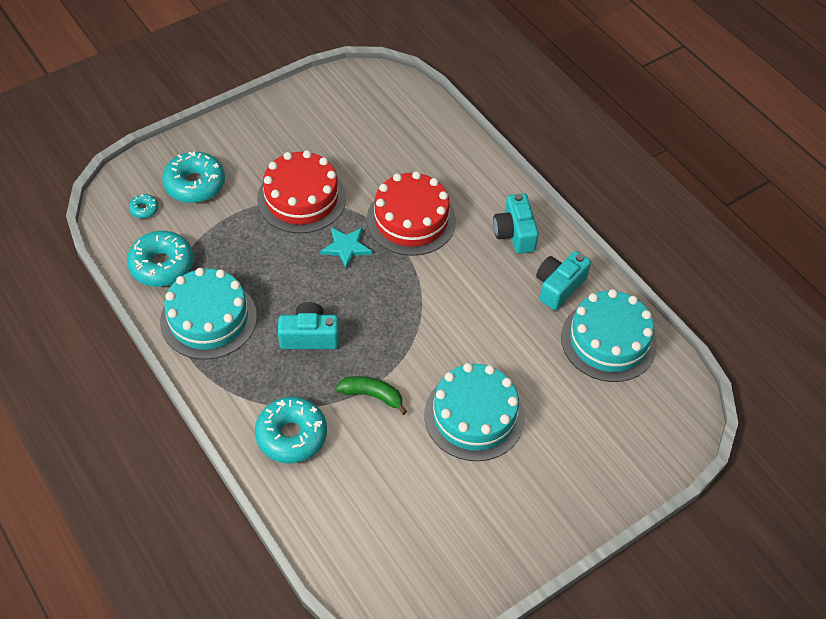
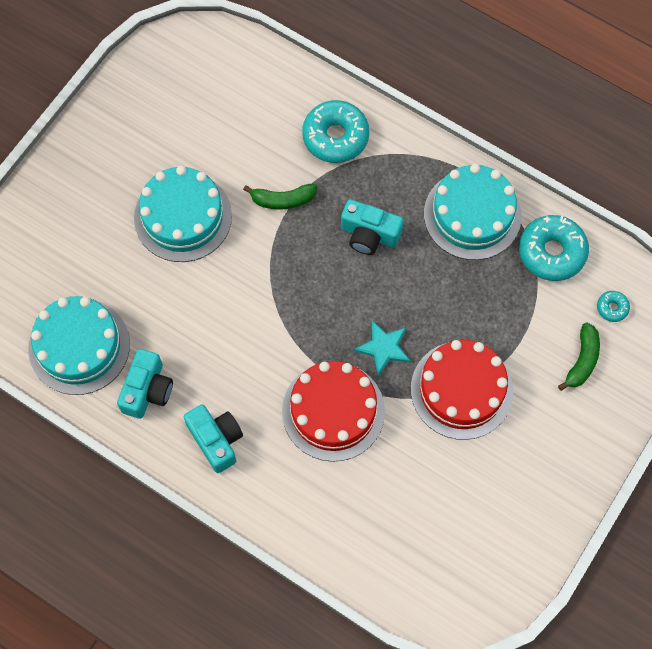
camera: 160 degrees right, 15 degrees up
(195, 184) = (582, 360): turquoise donut -> green banana
(309, 336) = (369, 235): turquoise camera -> turquoise camera turned 45 degrees clockwise

